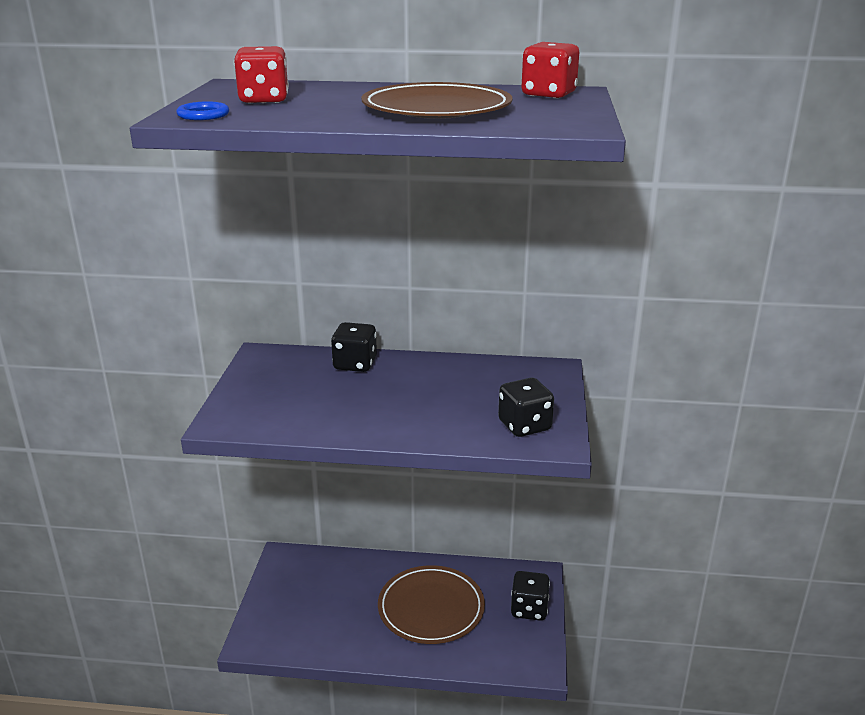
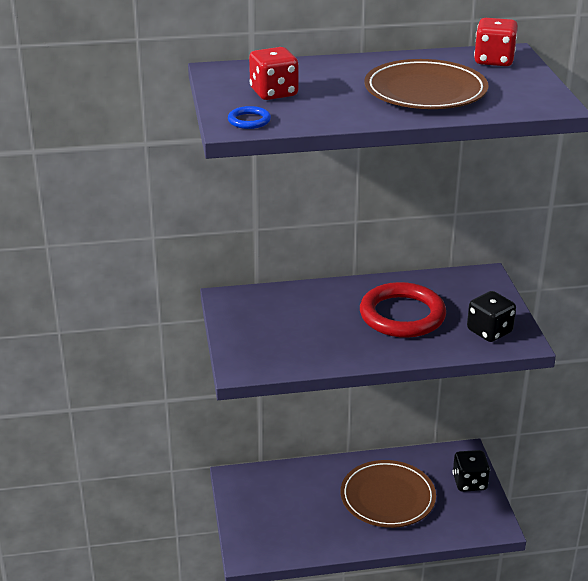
camera: 15 degrees left, 5 degrees up
(355, 364) = (316, 296): black dice -> none
(434, 395) = (402, 315): none -> red ring

